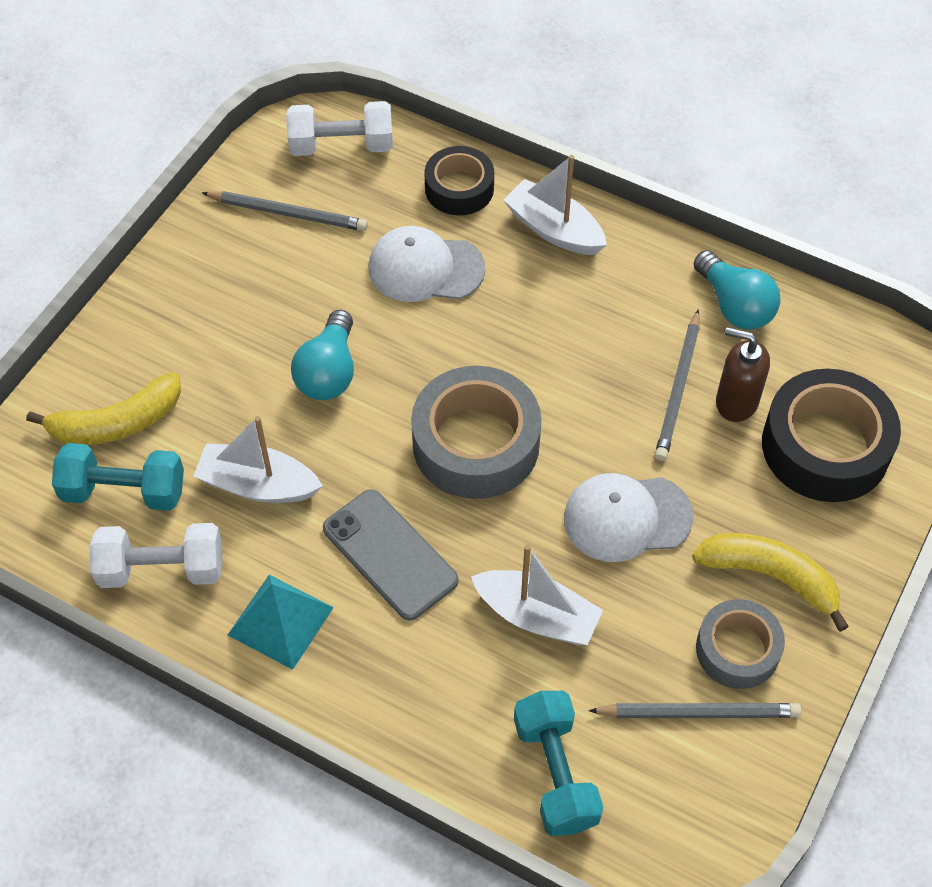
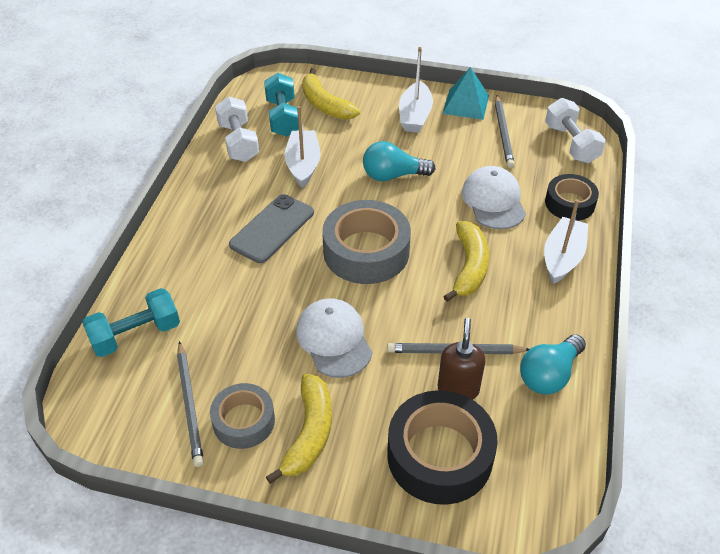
camera: 75 degrees right, 10 degrees down
(280, 621) = (216, 193): turquoise pyramid -> turquoise pyramid (465, 104)
(537, 616) = (245, 305): white boat -> white boat (415, 116)
(541, 332) = (469, 267): none -> yellow banana

